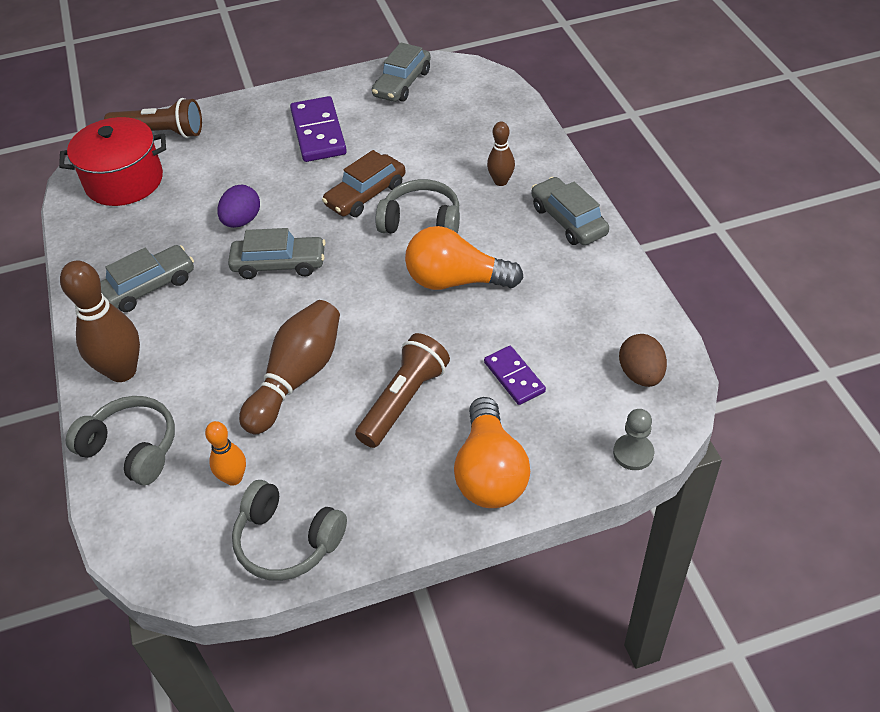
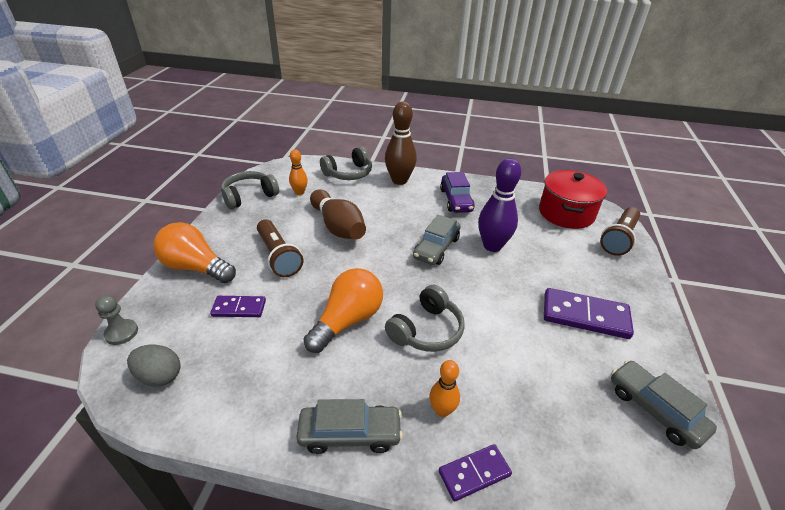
camera: 115 degrees right, 10 degrees down
(149, 287) = (456, 200): grey car -> purple car
(242, 221) = (492, 246): purple egg -> purple bowling pin
(365, 195) = (482, 312): brown car -> none
(501, 181) = (442, 410): brown bowling pin -> orange bowling pin
(537, 150) = (474, 473): none -> purple domino
(640, 374) = (159, 376): brown egg -> grey egg

